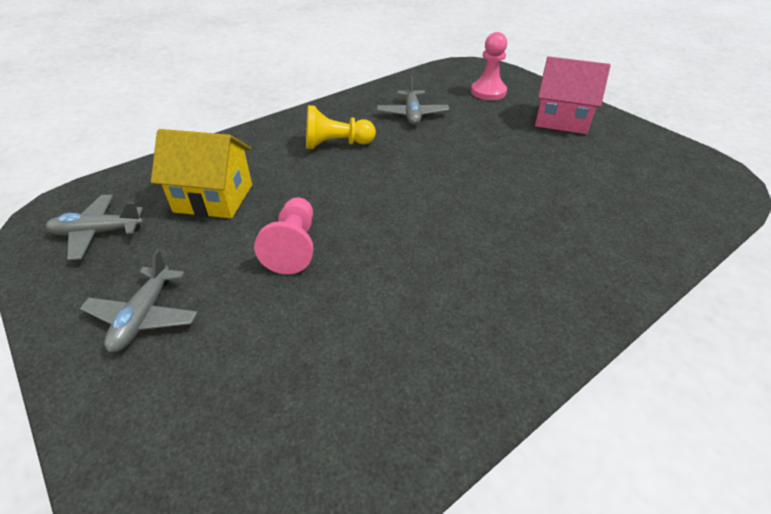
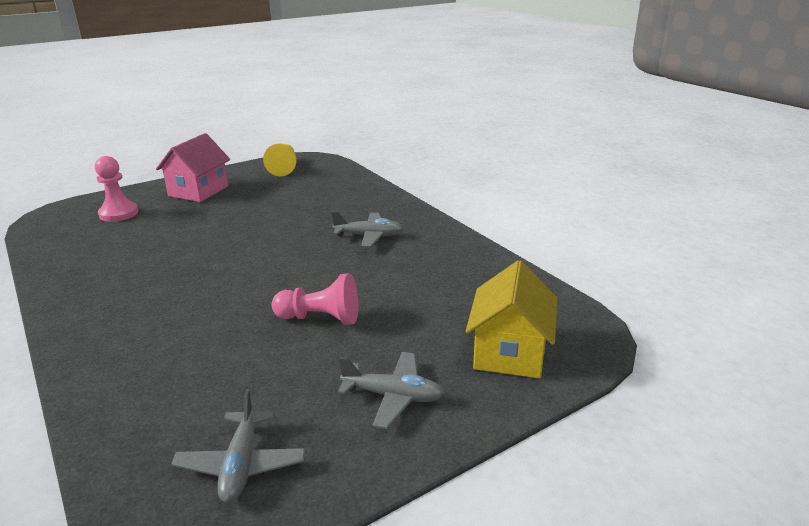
camera: 85 degrees left, 15 degrees down
(213, 198) = (214, 376): yellow house -> yellow house (509, 352)
(336, 144) = (154, 298): yellow pawn -> yellow pawn (283, 168)
(412, 114) = (127, 253): grey plane -> grey plane (369, 236)

